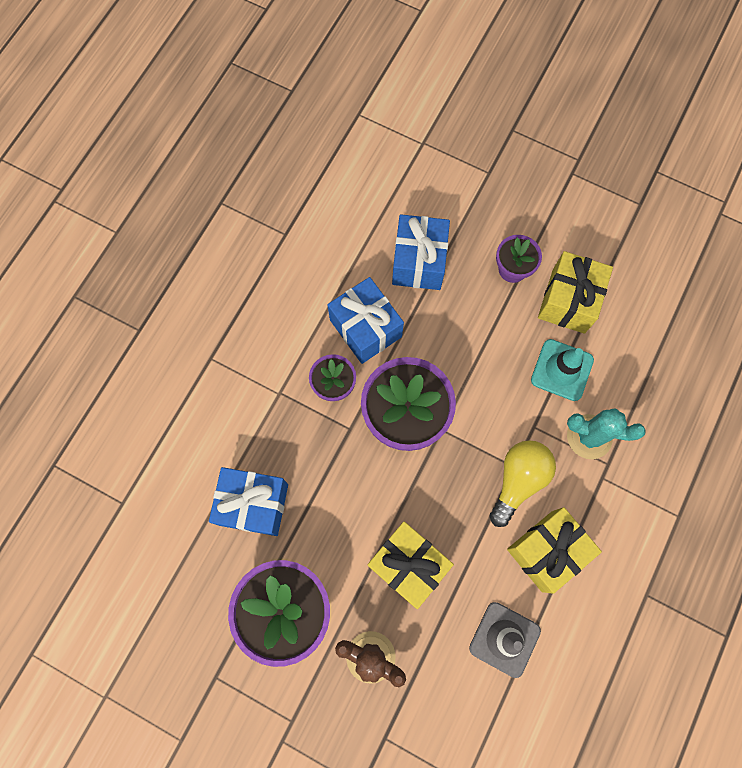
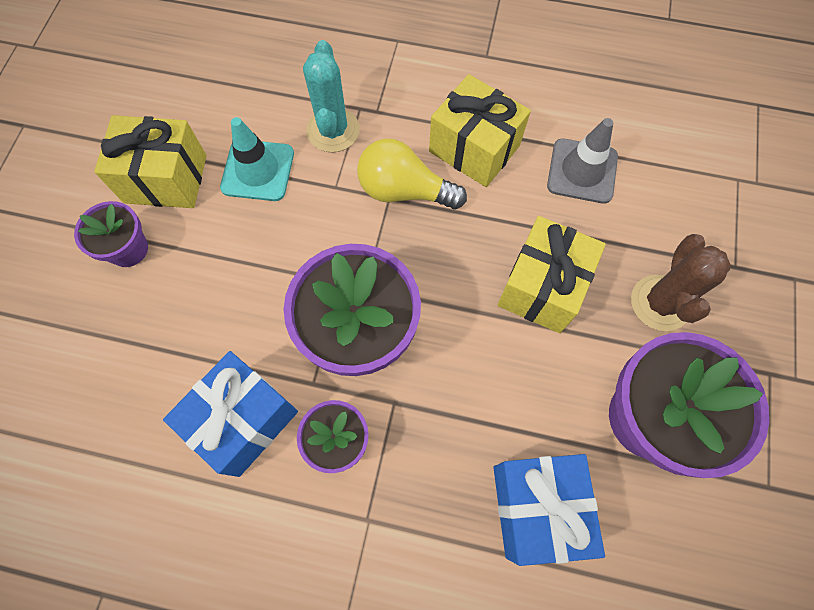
camera: 105 degrees left, 5 degrees down
(419, 262) = (130, 371): blue gift -> none

